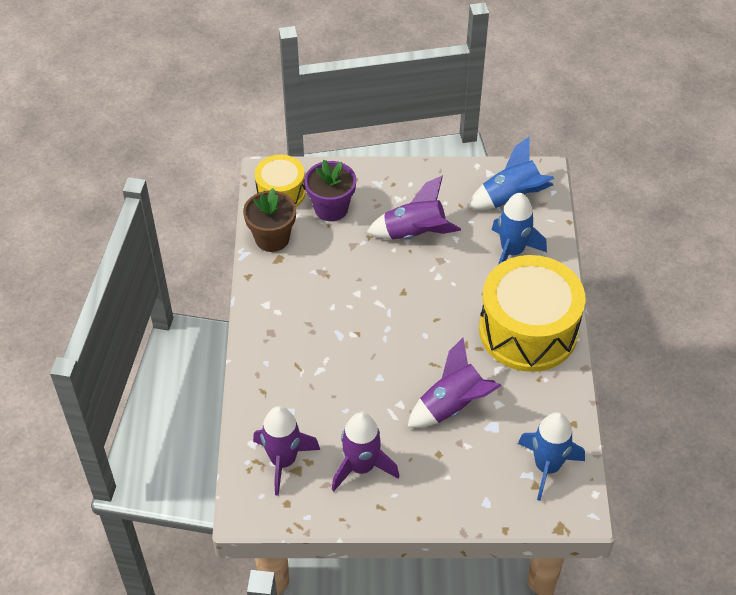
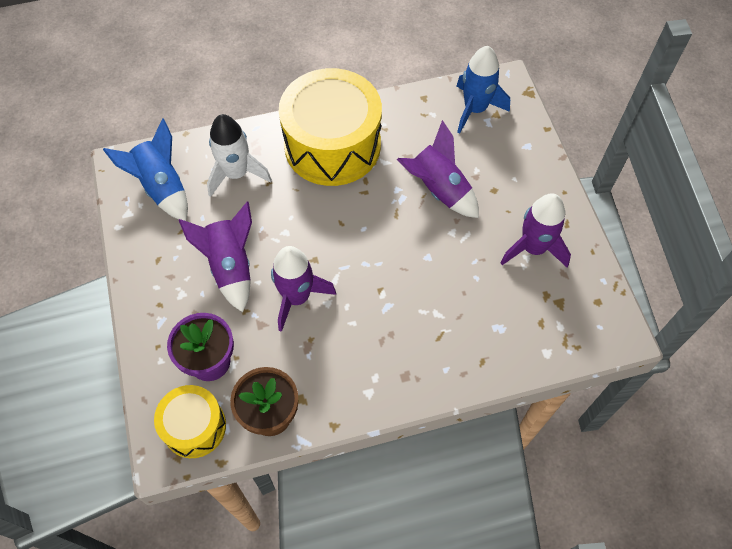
camera: 105 degrees left, 10 degrees up
(283, 461) = (555, 317): purple rocket -> purple rocket (297, 297)
(512, 251) = (236, 174): blue rocket -> white rocket

